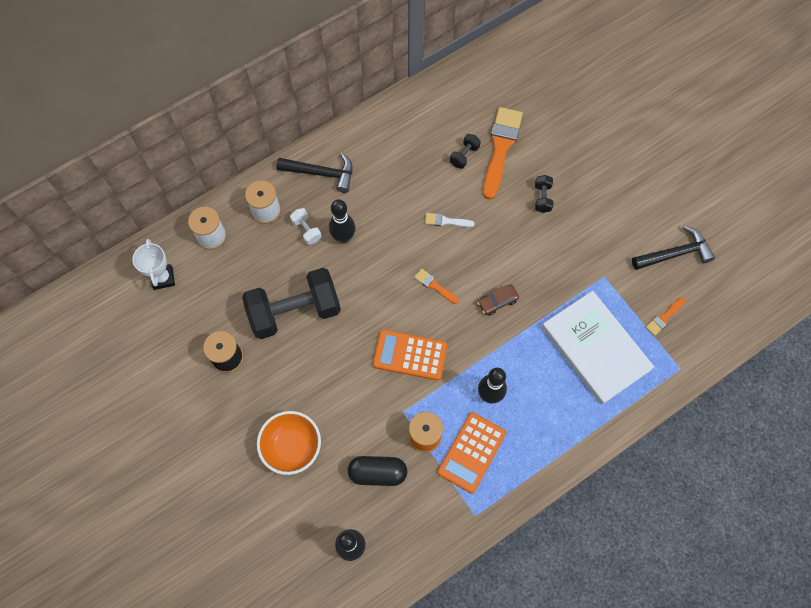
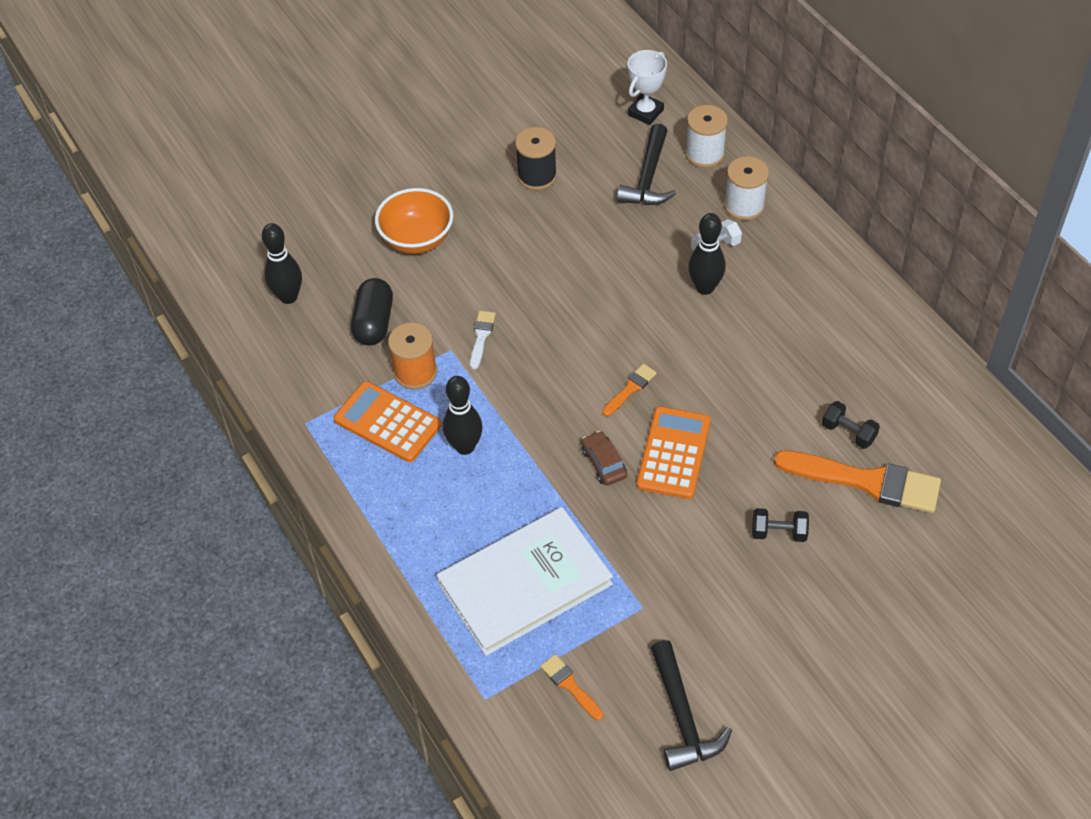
camera: 95 degrees right, 15 degrees down
(163, 278) = (645, 112): white trophy -> white trophy turned 45 degrees counterclockwise
(295, 312) = (596, 238): black dumbbell -> none
(321, 173) = (805, 263): black hammer -> black hammer (648, 177)
(410, 355) = (528, 358): orange calculator -> orange calculator (673, 453)
(446, 221) = (734, 405): white brush -> white brush (481, 336)

